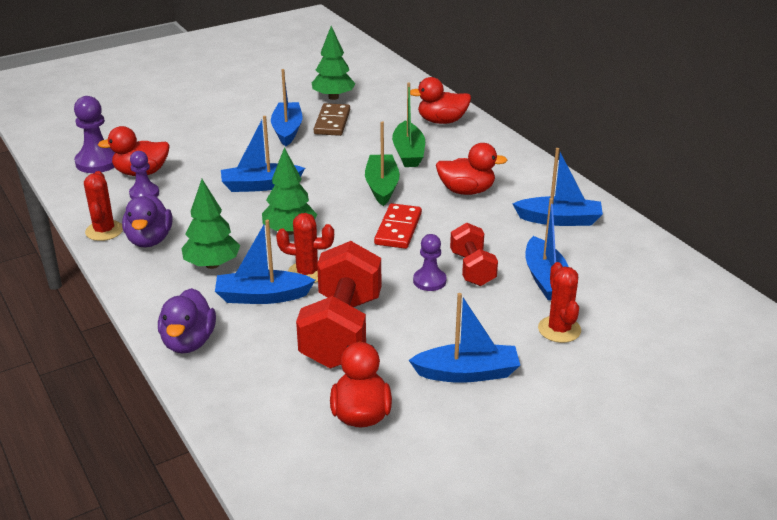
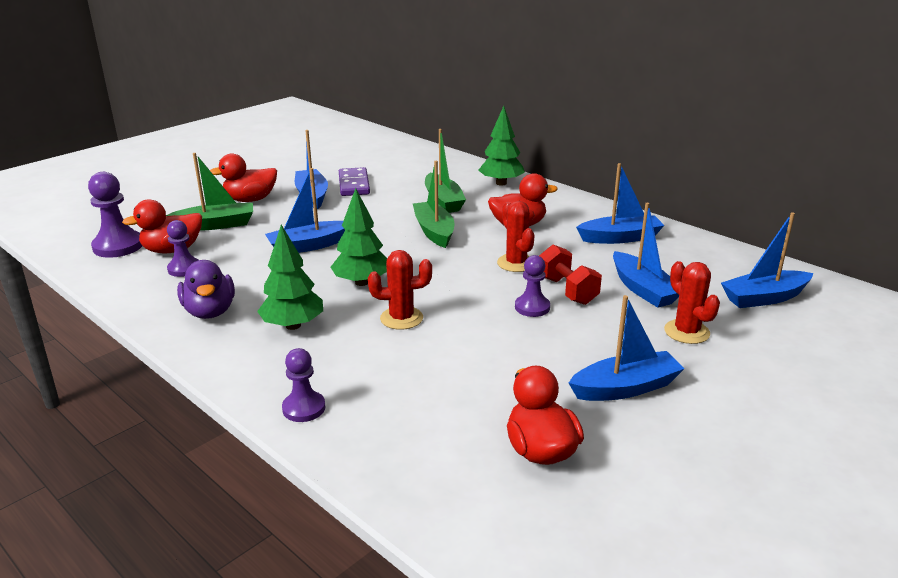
camera: 15 degrees left, 5 degrees down
(104, 231) = (152, 310): red cactus -> red cactus (516, 263)
(188, 151) = (216, 225): none -> green boat
(188, 342) = (304, 408): purple duck -> purple pawn
(262, 296) = (365, 348): blue boat -> blue boat (764, 298)
(332, 122) = (354, 184): brown domino -> purple domino
(333, 97) = (344, 165): green tree -> green tree (501, 183)
(341, 331) = (470, 369): red dumbbell -> none
(398, 229) = (472, 266): red domino -> none
(442, 121) = (459, 173): red duck -> red duck (250, 200)

